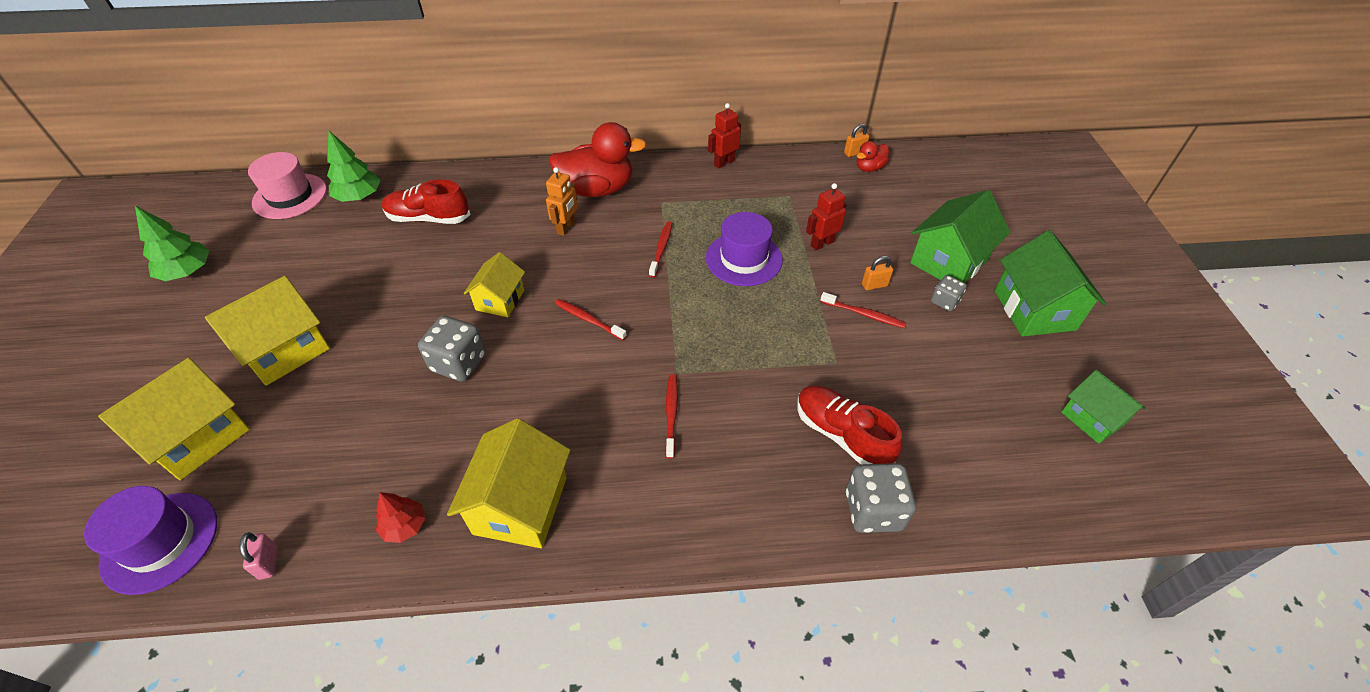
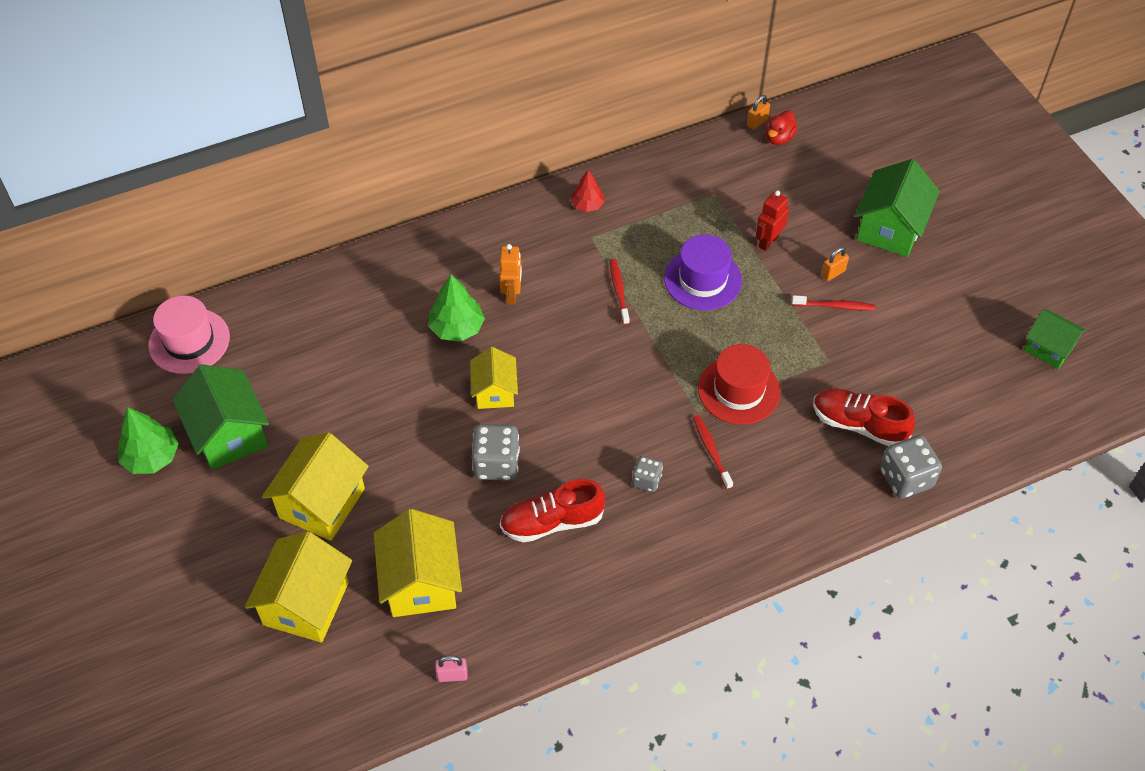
camera: 20 degrees left, 5 degrees up
(160, 542) = (347, 692): purple hat -> none
(268, 562) = (452, 675): pink padlock -> pink padlock turned 60 degrees counterclockwise
(359, 196) = (267, 320): green tree -> green tree (457, 328)
(404, 526) = (544, 612): red tree -> red tree (587, 205)
(429, 218) = (362, 324): red shoe -> red shoe (552, 522)
(520, 505) = (628, 565): yellow house -> yellow house (421, 582)
(589, 320) = (591, 386): red toothbrush -> none
(597, 189) = (517, 240): red duck -> none
(724, 163) = (630, 171): red robot -> none
(729, 364) = (739, 390): none -> red hat
(944, 301) = (899, 272): grey dice -> grey dice (646, 480)
(1034, 310) = (978, 258): green house -> green house (229, 434)

